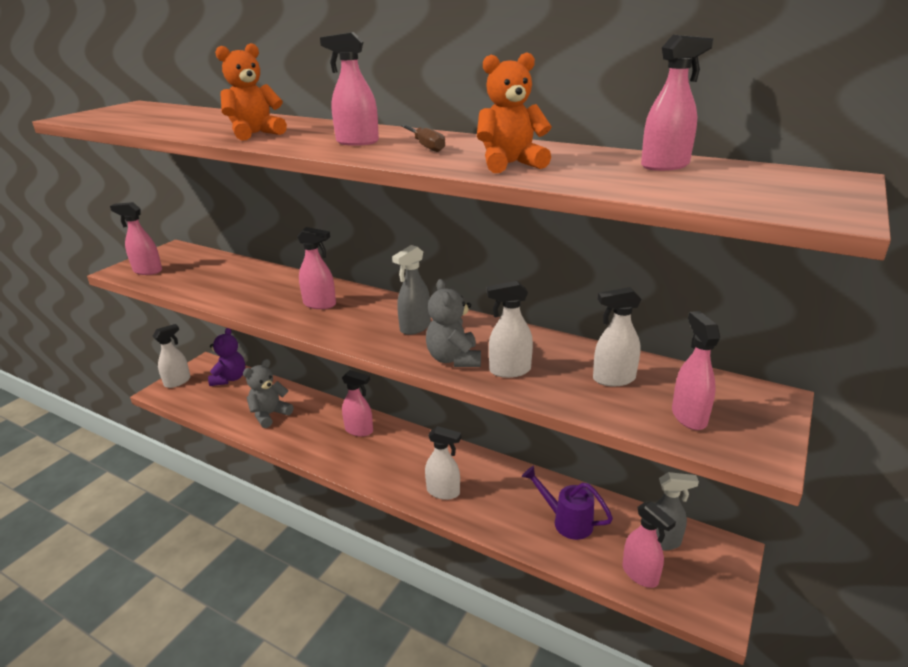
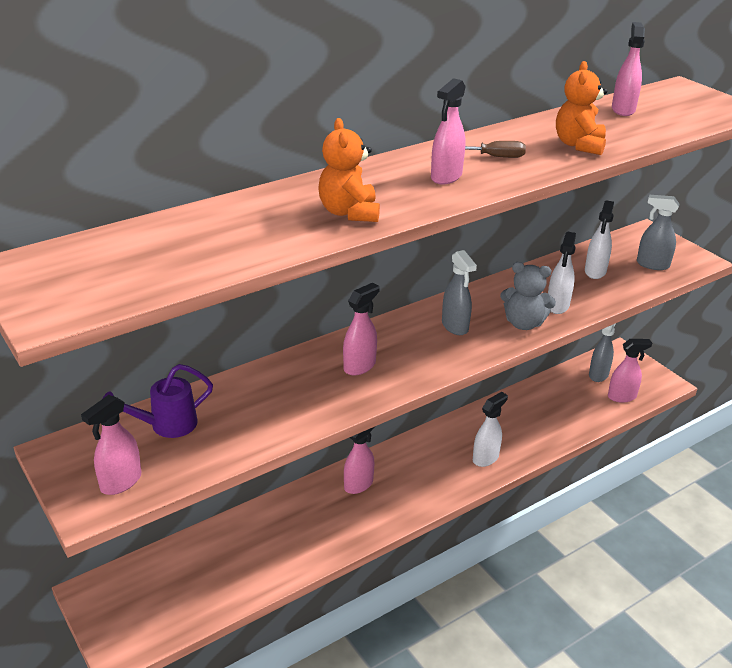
camera: 65 degrees left, 5 degrees up
(178, 381) = (112, 627): white spray bottle -> none
(230, 378) = (156, 571): purple teddy bear -> none
(270, 414) = (272, 548): grey teddy bear -> none
(566, 521) = (556, 407): purple watering can -> purple watering can (166, 425)
(688, 416) = (652, 264): pink spray bottle -> grey spray bottle

